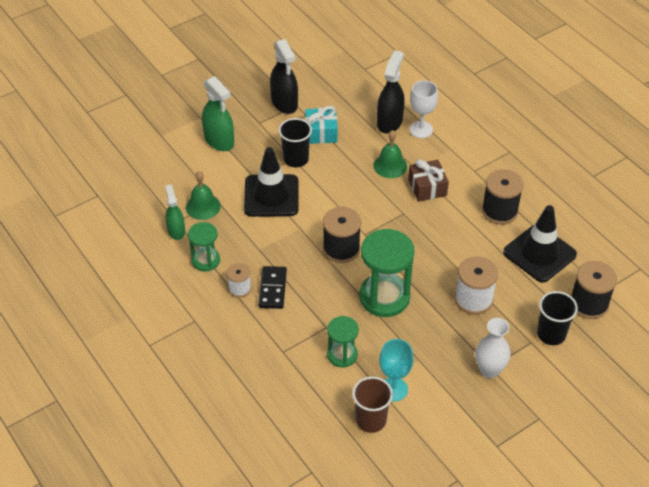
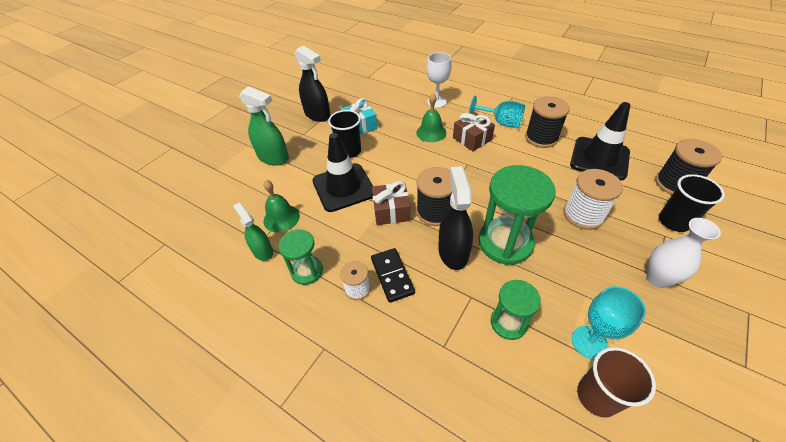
camera: 20 degrees left, 0 degrees up
(302, 234) = (391, 211): none -> brown gift
(389, 122) = (409, 104): black spray bottle -> black spray bottle (453, 252)
(471, 179) = (501, 122): none -> turquoise goblet

